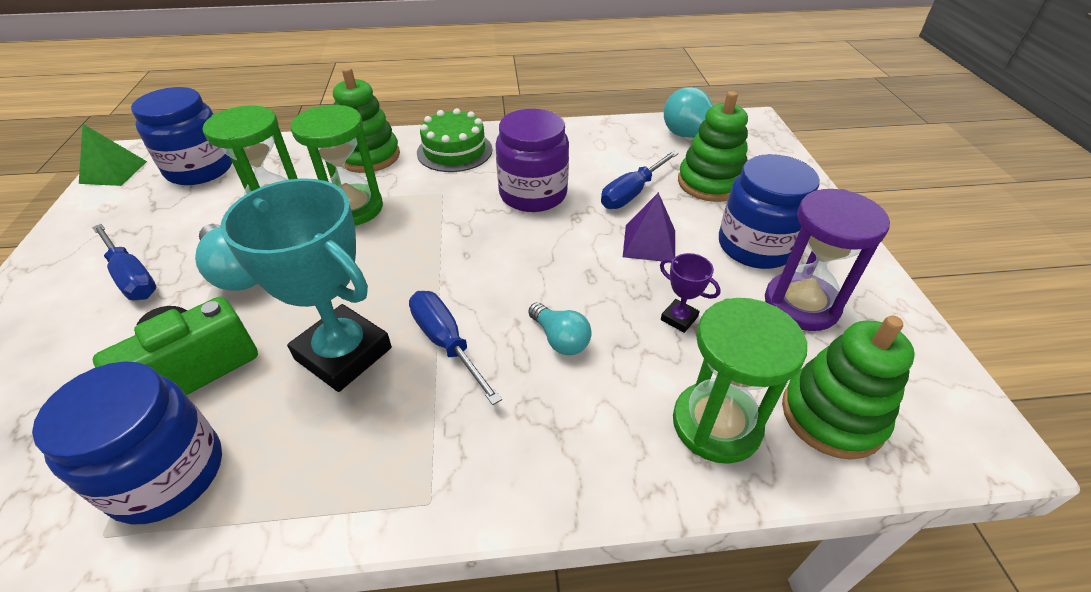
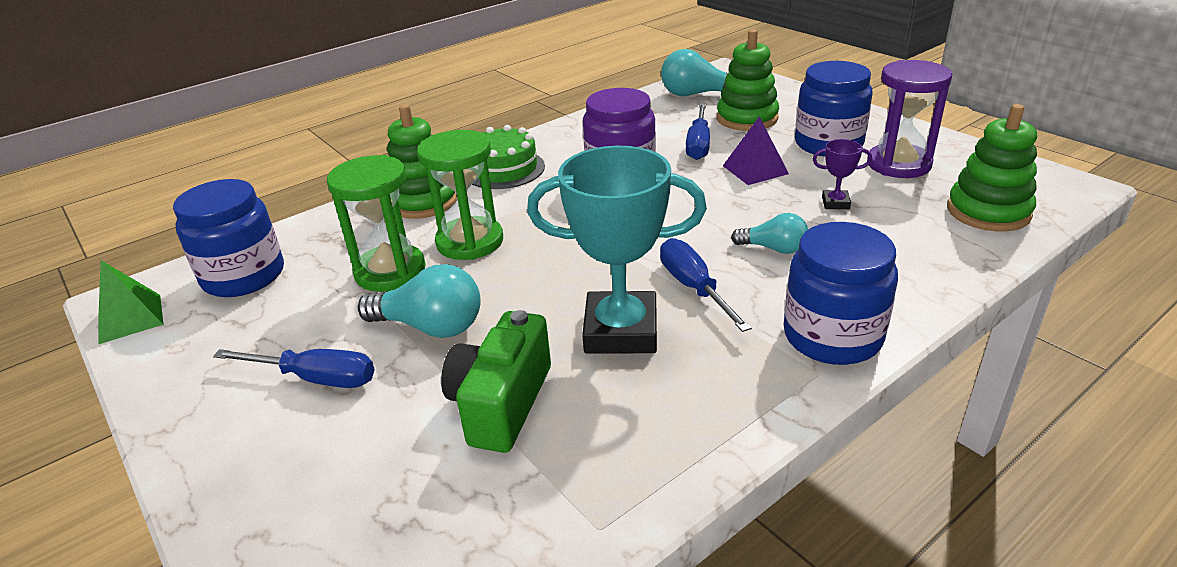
camera: 30 degrees left, 10 degrees down
(167, 474) = (592, 468): blue jar -> blue jar (832, 336)
(446, 343) = (693, 287): blue screwdriver -> blue screwdriver turned 45 degrees clockwise
(716, 424) = (933, 246): green hourglass -> none

